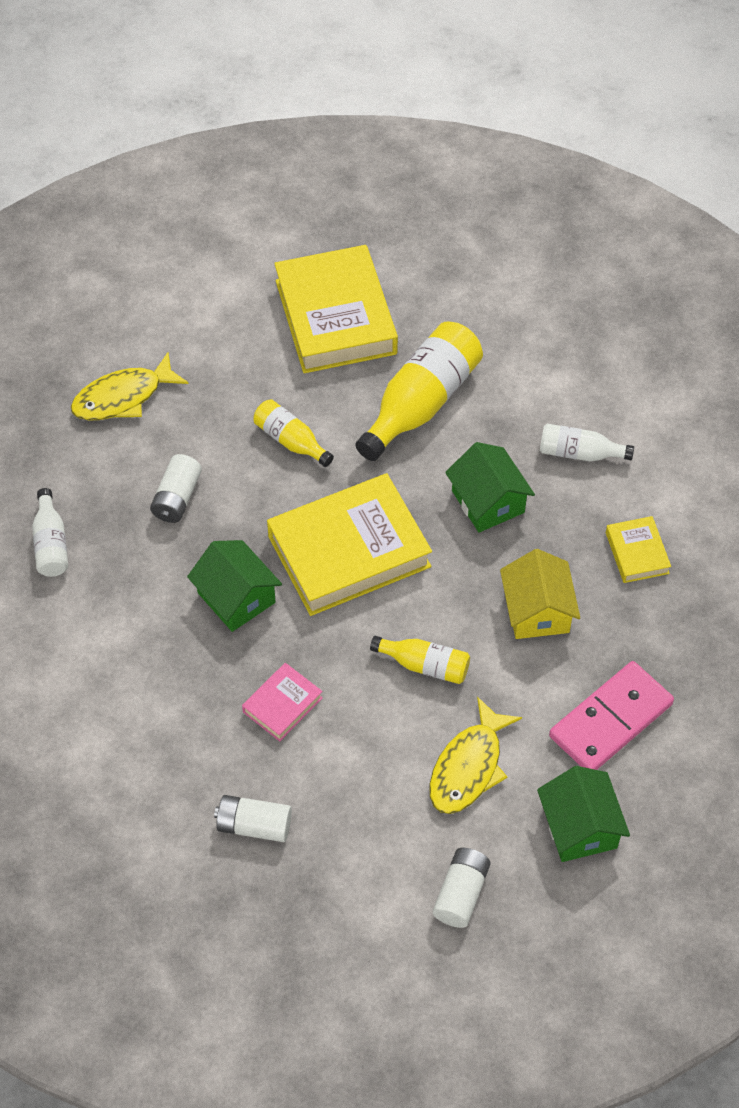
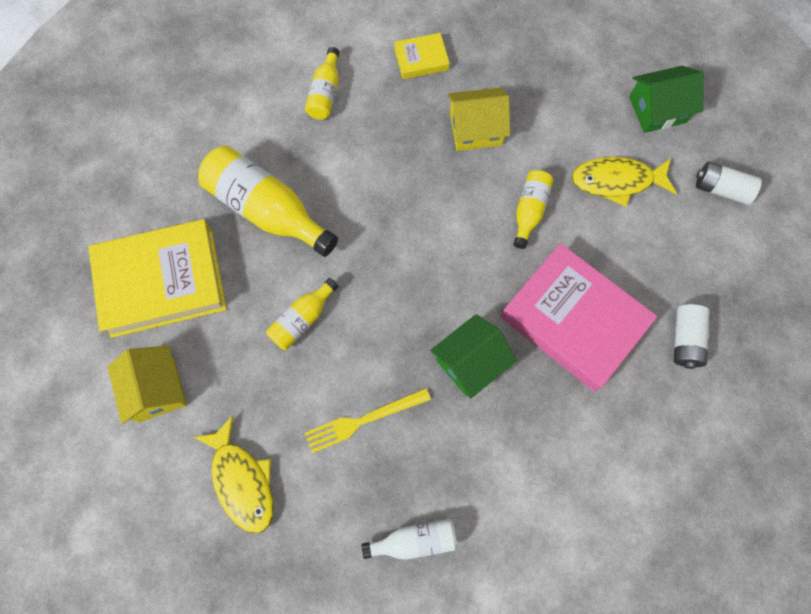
camera: 90 degrees left, 15 degrees up
(177, 498) = (363, 420): white battery -> yellow fork
(220, 322) = (156, 389): none -> yellow house
(282, 705) = (573, 320): pink book -> pink book, size x2.16
(349, 551) = (421, 269): yellow book -> none
(469, 767) = (616, 181): yellow fish -> yellow fish turned 150 degrees clockwise
(488, 501) = (372, 161): green house -> none
(579, 453) = (325, 93): white bottle -> yellow bottle
(610, 720) = (568, 85): pink domino -> none

